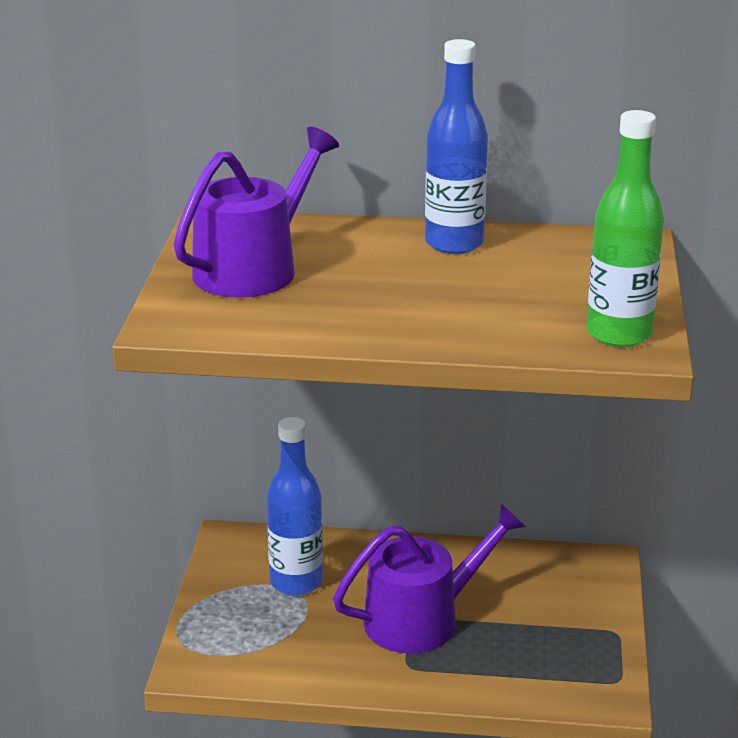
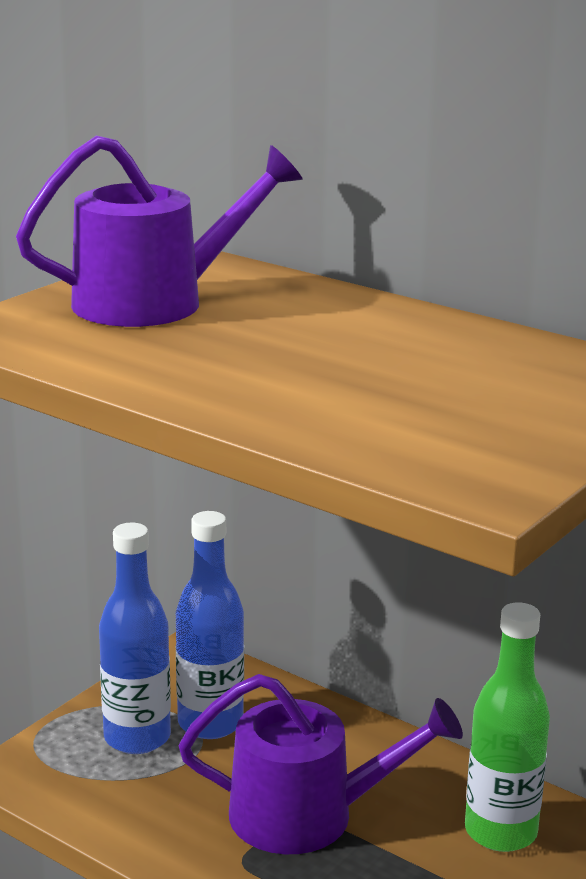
camera: 30 degrees right, 5 degrees down
(454, 244) = (414, 328): blue bottle -> blue bottle (137, 737)
(619, 334) = (480, 464): green bottle -> green bottle (500, 832)

